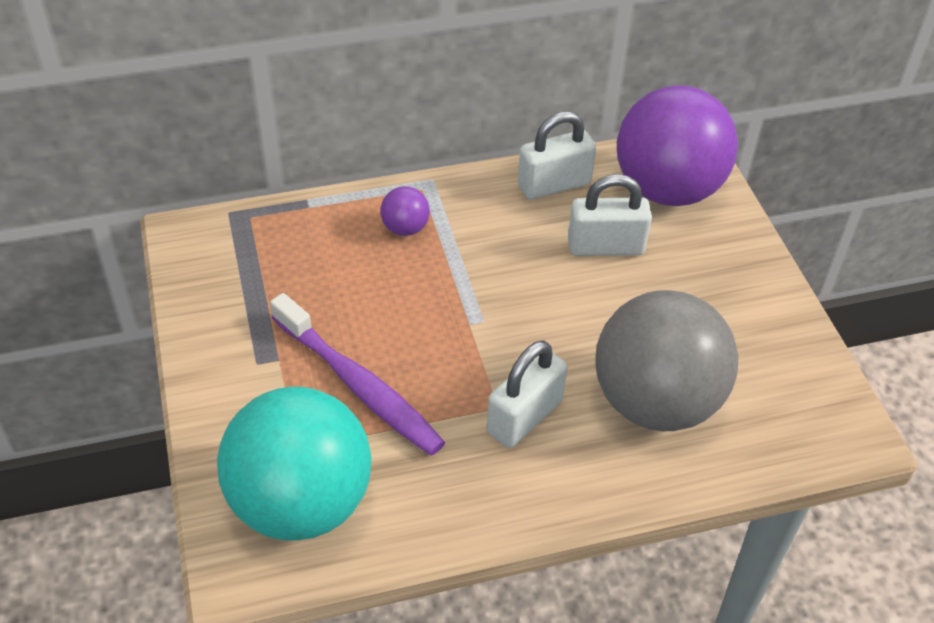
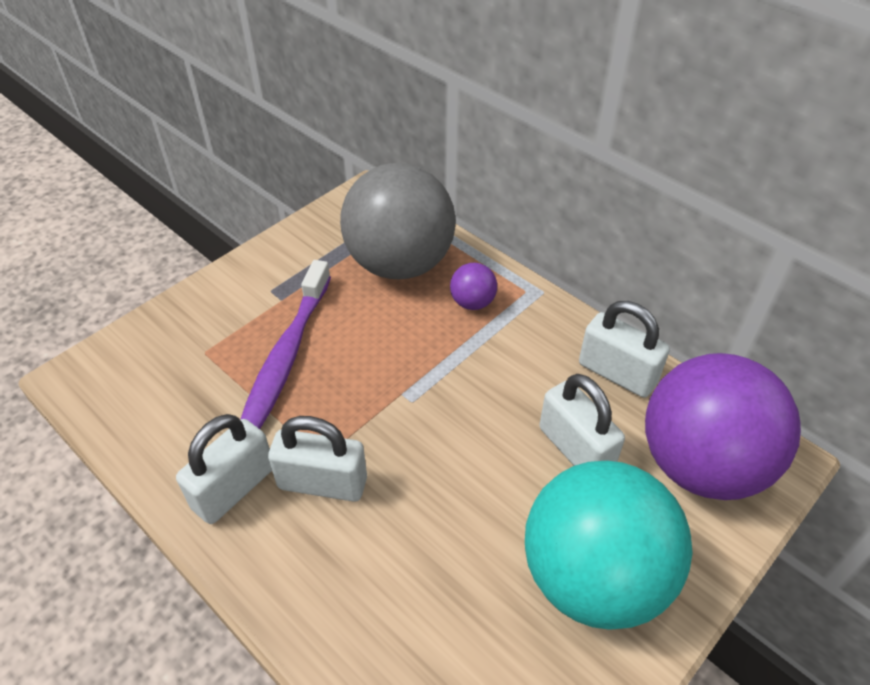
camera: 60 degrees right, 0 degrees up
(301, 503) = (152, 380): turquoise ball -> turquoise ball (593, 577)
(485, 482) = (234, 488): none -> white padlock
(655, 402) = (408, 583): grey ball -> grey ball (400, 264)

